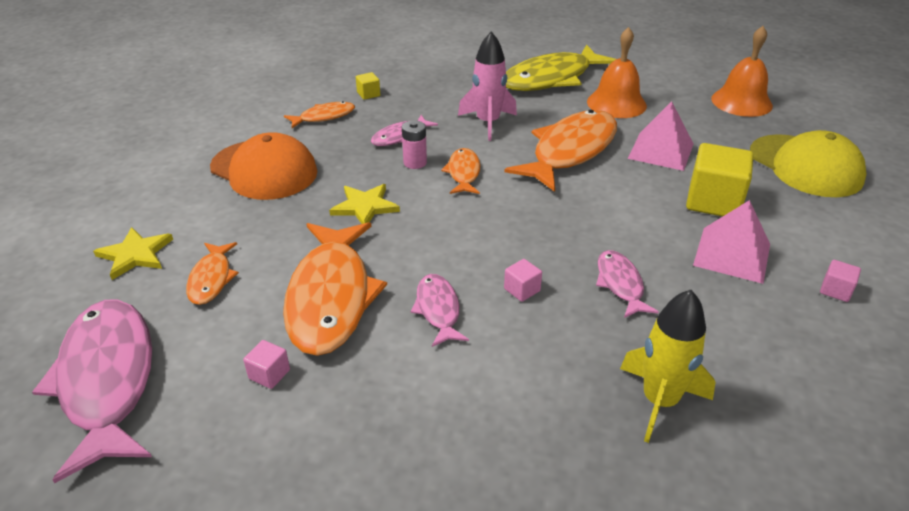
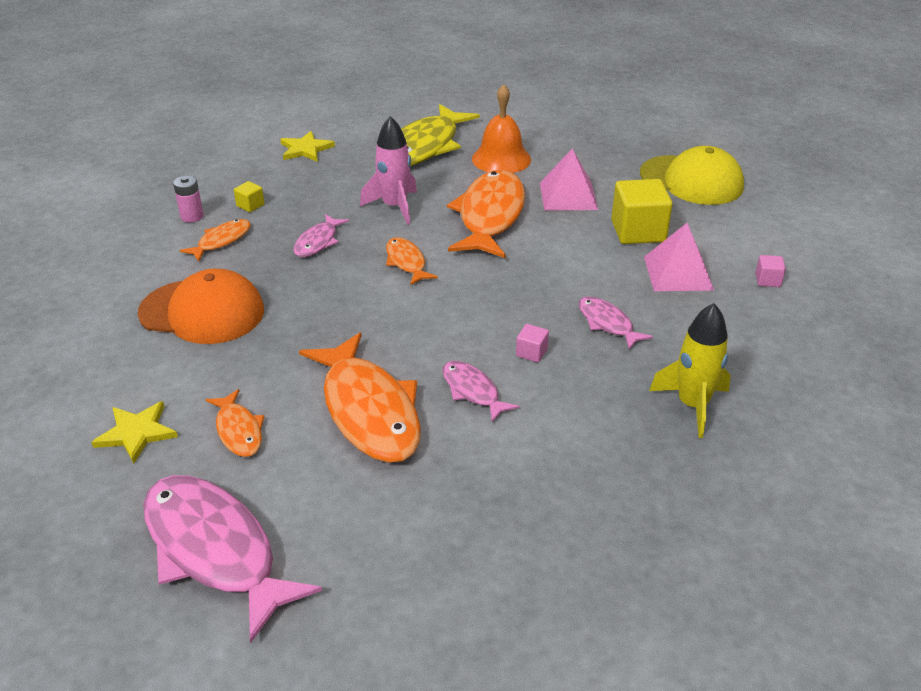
camera: 25 degrees left, 0 degrees up
(269, 374) = (365, 492): pink cube -> none
(365, 207) = (336, 320): yellow star -> yellow star (306, 149)
(415, 163) = (352, 264): pink battery -> pink battery (192, 216)
(741, 102) = (608, 132): orange bell -> none

